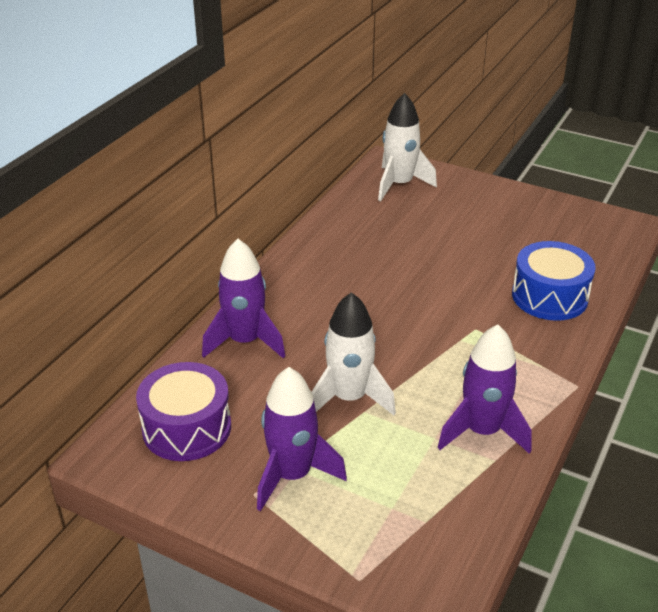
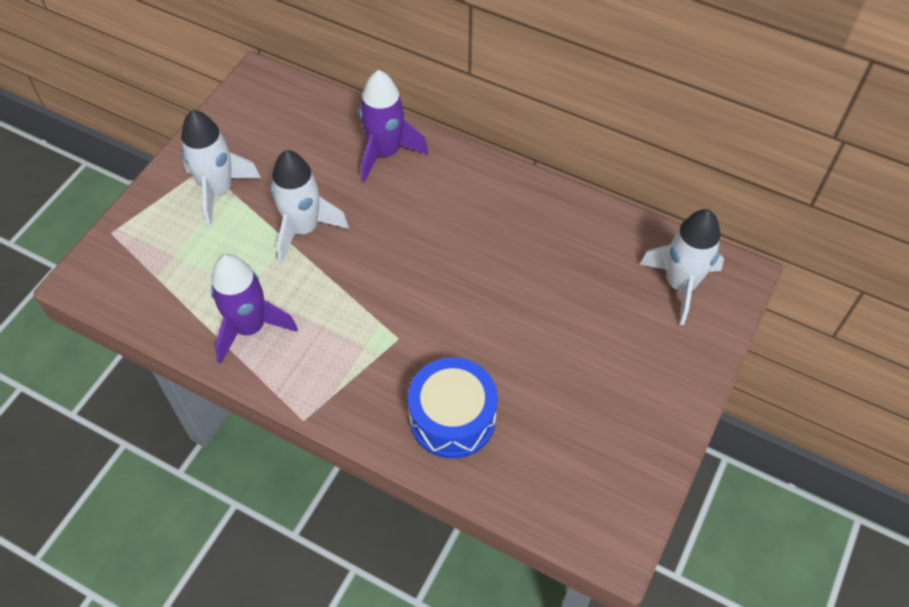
camera: 90 degrees right, 20 degrees up
(187, 428) = (280, 122): purple drum -> none
(292, 475) = (218, 190): purple rocket -> white rocket

